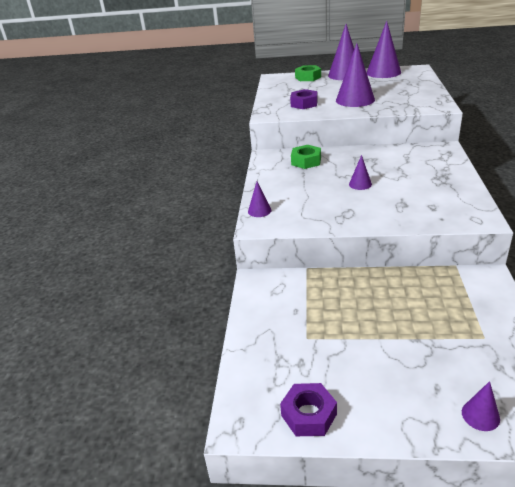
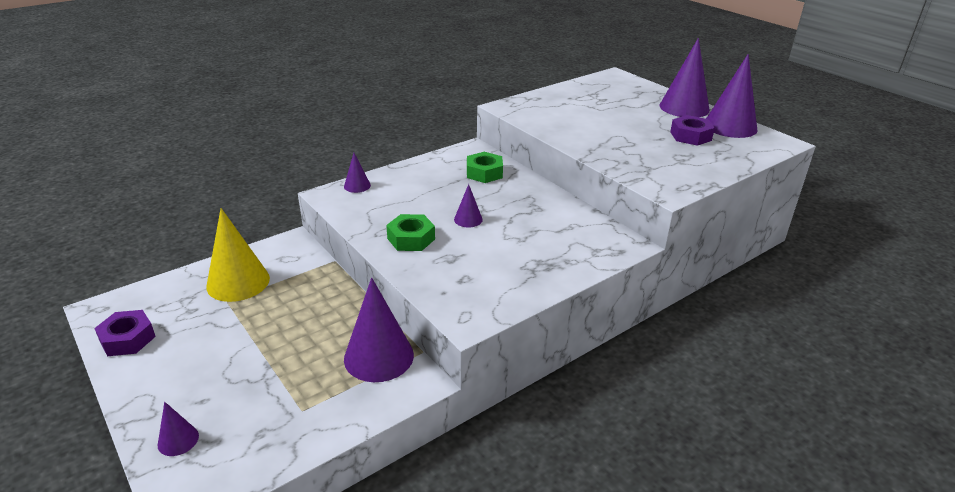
camera: 45 degrees right, 0 degrees up
(285, 324) = (238, 282): none -> yellow cone
(304, 104) = (562, 114): purple nut -> purple nut (690, 136)
(308, 77) = (642, 91): green nut -> green nut (411, 239)
(355, 100) = (613, 136): purple cone -> purple cone (379, 356)

